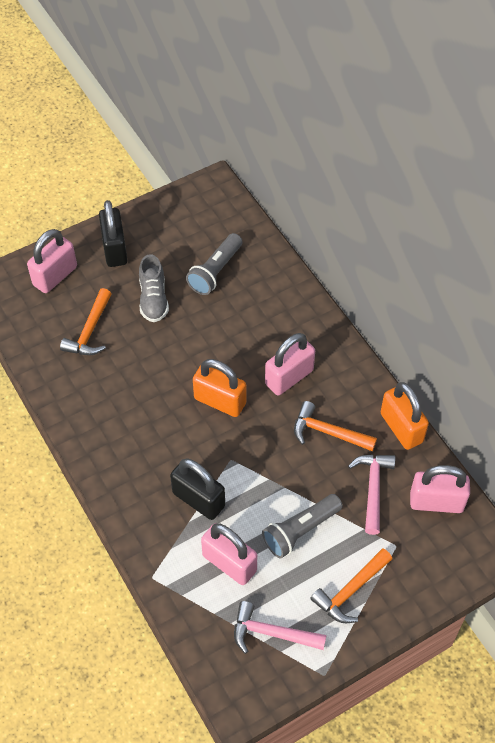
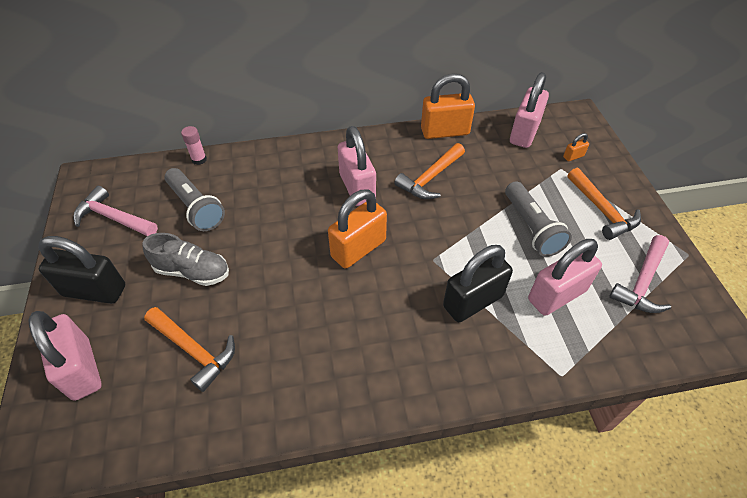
camera: 70 degrees left, 5 degrees down
(269, 248) = (199, 159): none -> pink glue stick
(373, 489) = (500, 166): pink hammer -> pink hammer (114, 218)
(420, 555) = (573, 156): none -> orange padlock

